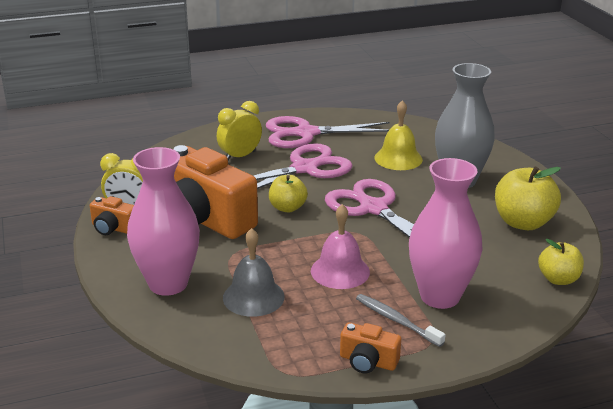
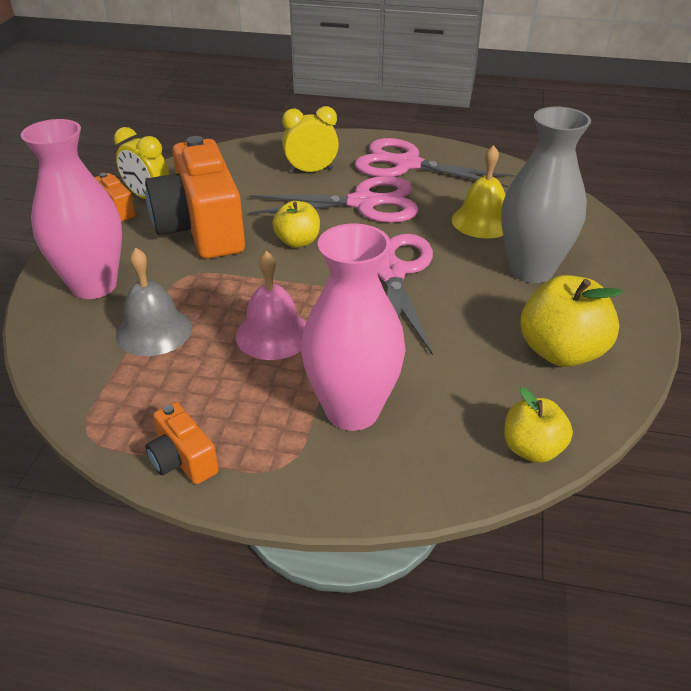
camera: 30 degrees right, 10 degrees up
(396, 320) = (269, 421): grey toothbrush -> none

